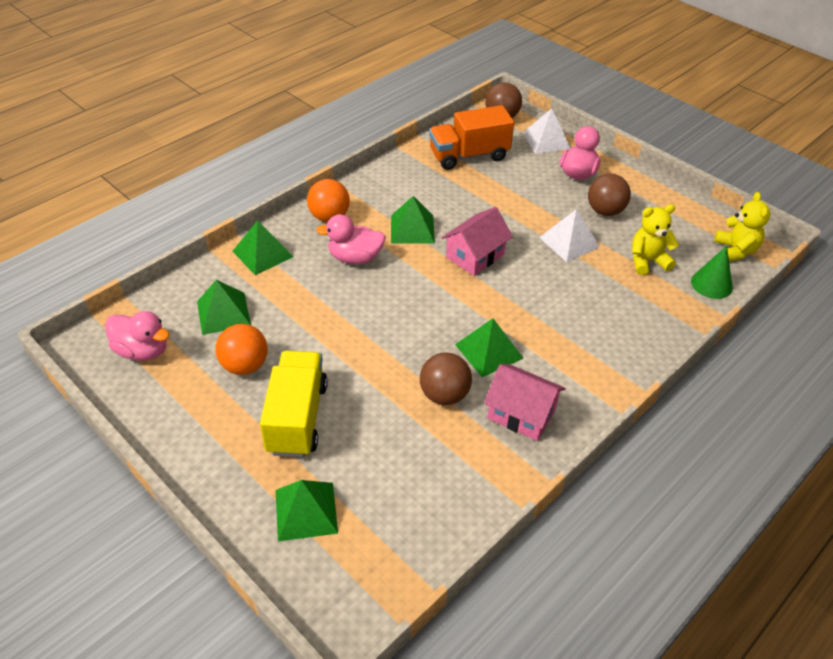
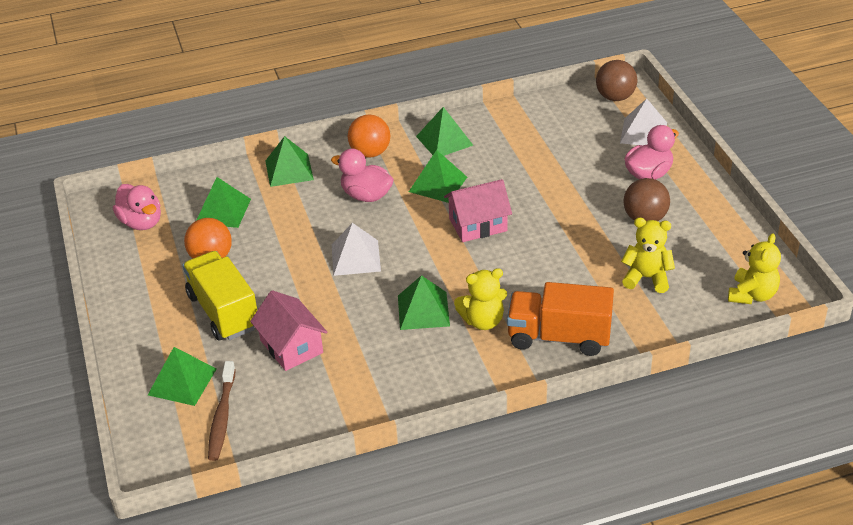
camera: 30 degrees right, 5 degrees down
(297, 418) = (224, 311): yellow truck -> yellow truck turned 60 degrees counterclockwise
(376, 534) = (222, 417): none -> brown toothbrush
(388, 188) = (444, 140): none -> green pyramid
(444, 395) = (356, 333): brown ball -> none
(469, 155) = (548, 128): orange truck -> orange truck (559, 337)
(521, 414) = (410, 370): pink house -> pink house (291, 346)
(548, 343) = (483, 321): none -> yellow teddy bear
(569, 242) = (581, 238): white pyramid -> white pyramid (355, 257)
(711, 284) = (695, 318): green cone -> none

